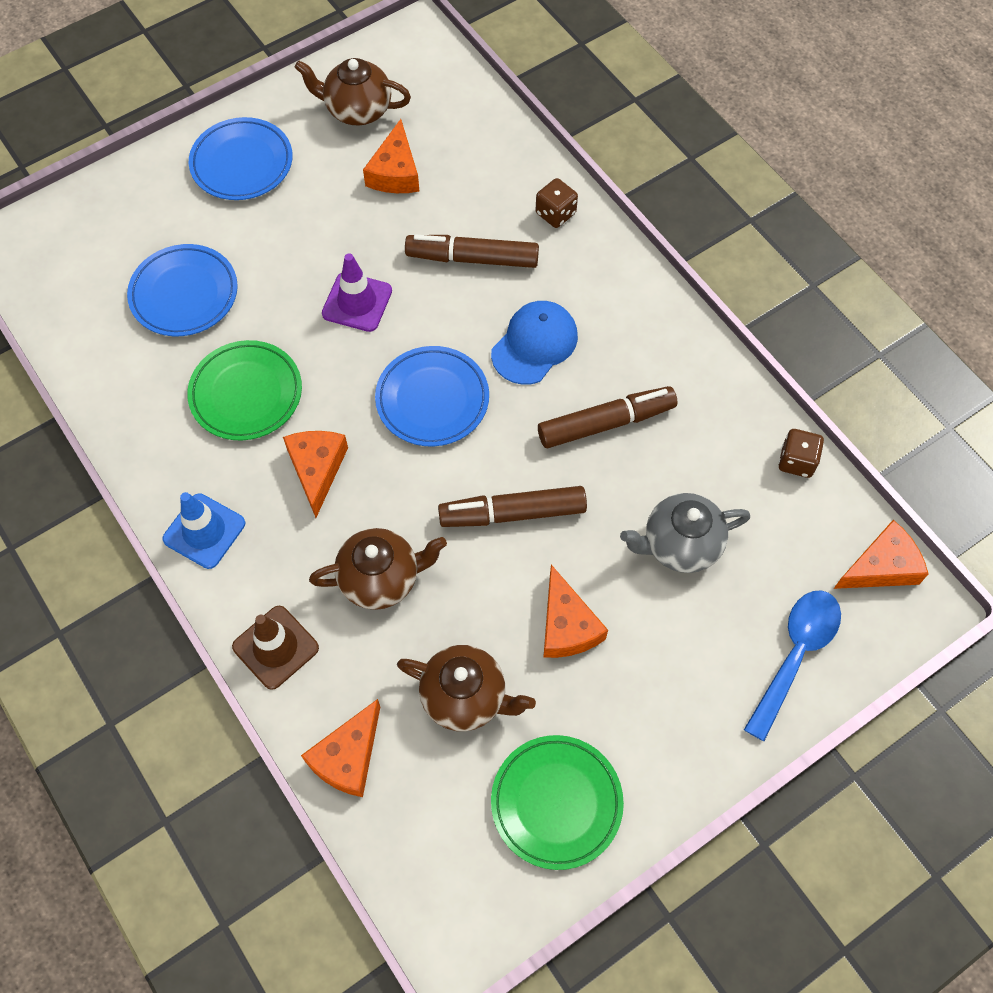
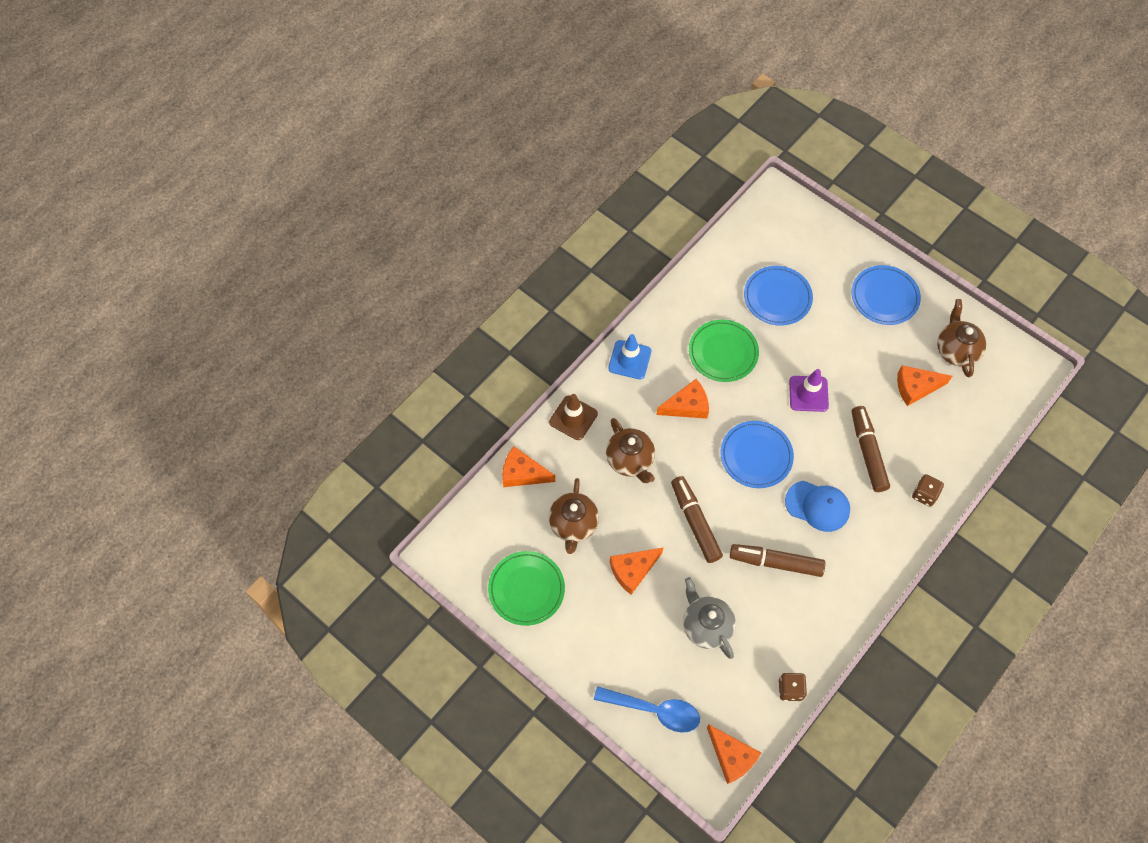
camera: 75 degrees right, 0 degrees up
(606, 423) = (776, 562): brown marker -> brown marker turned 135 degrees clockwise

